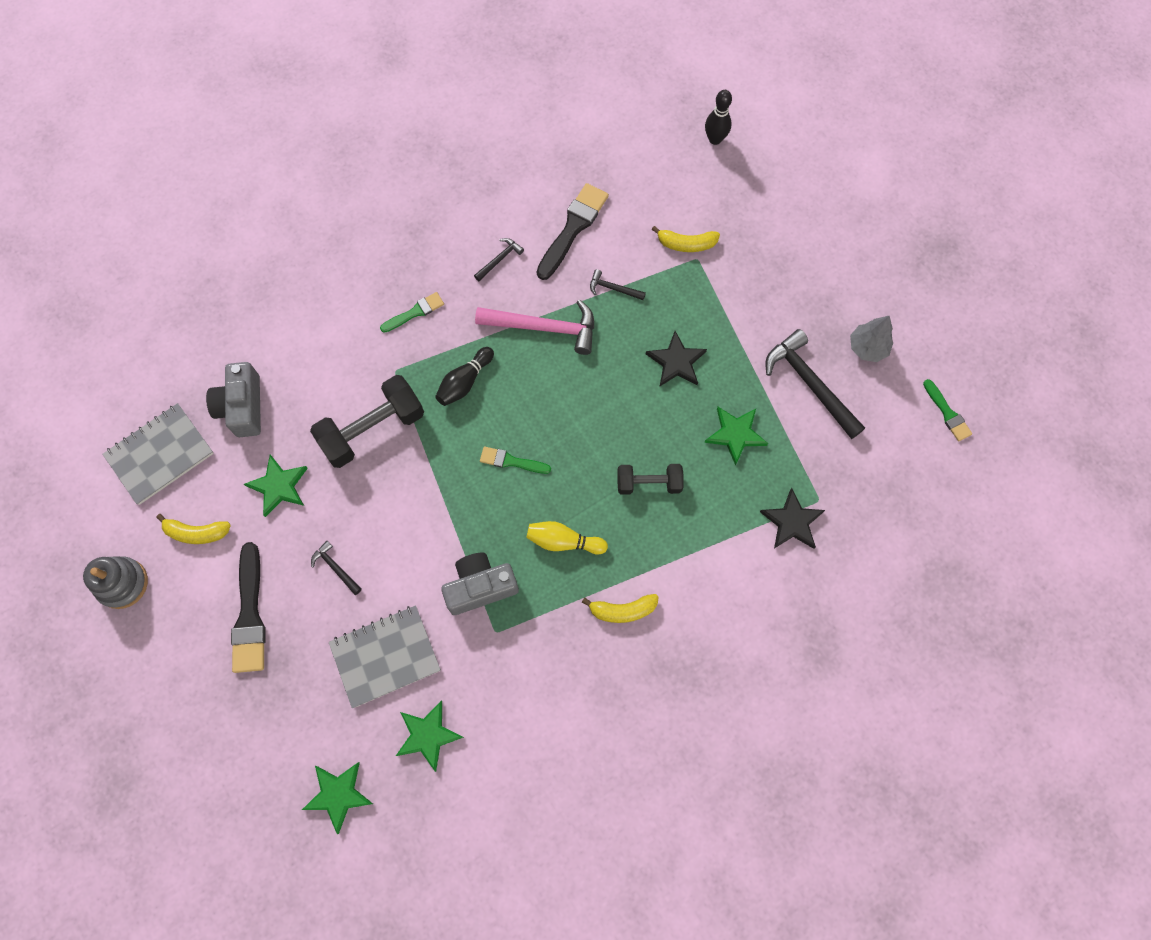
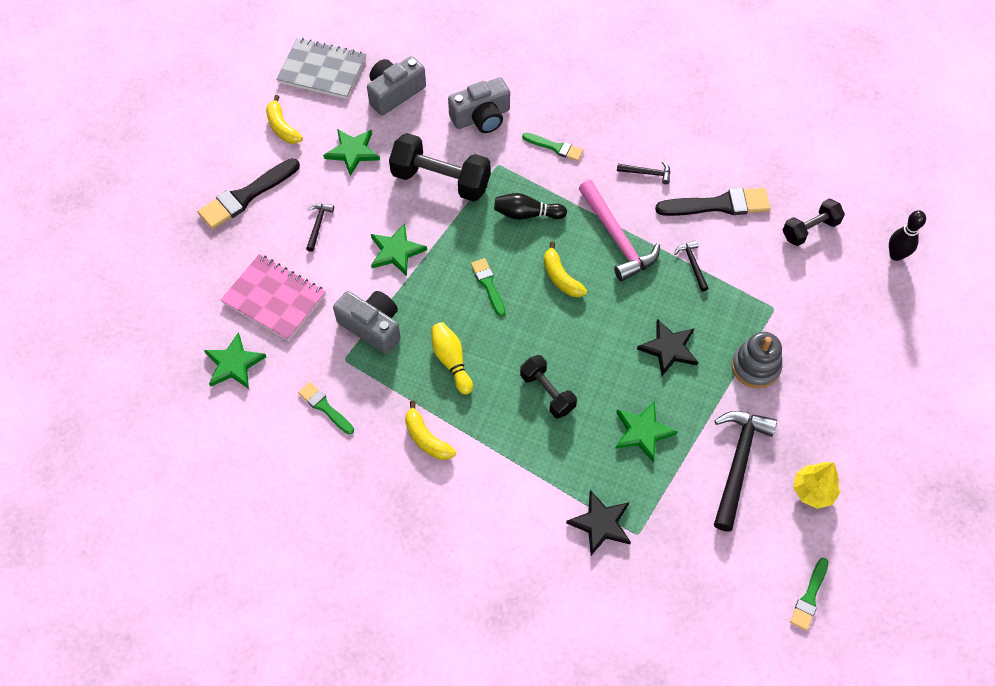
camera: 55 degrees right, 10 degrees down
(122, 583) = (216, 110): grey stacking toy -> grey stacking toy (755, 367)
(332, 350) = (481, 117): none -> grey camera
(338, 794) = (153, 334): green star -> green star (396, 251)
(385, 656) = (274, 299): grey notebook -> pink notebook
(531, 679) = (324, 407): none -> green brush
(647, 180) = (810, 229): none -> black dumbbell
(686, 244) = (780, 292): yellow banana -> yellow banana (561, 277)
(867, 348) = (813, 491): grey tree -> yellow tree

